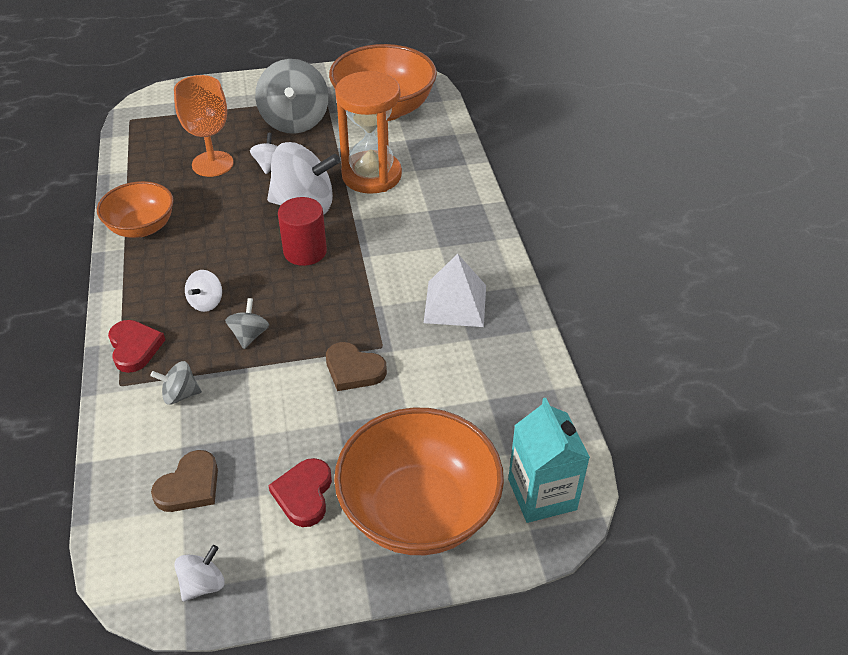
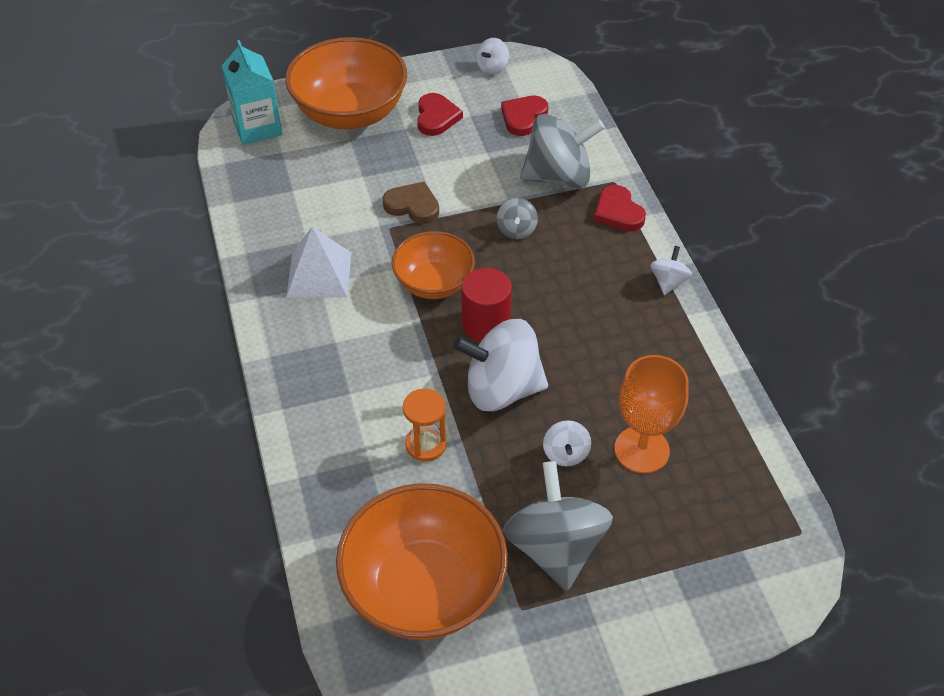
camera: 175 degrees right, 5 degrees up
(141, 227) = (681, 343): orange bowl -> orange bowl (434, 283)
(180, 394) = (558, 177): grey spinning top -> grey spinning top, size x2.13
(189, 486) = (523, 117): brown heart -> red heart
(206, 302) = (570, 259): white spinning top -> white spinning top (668, 282)
(371, 175) = (426, 444): orange hourglass -> orange hourglass, size x0.52

